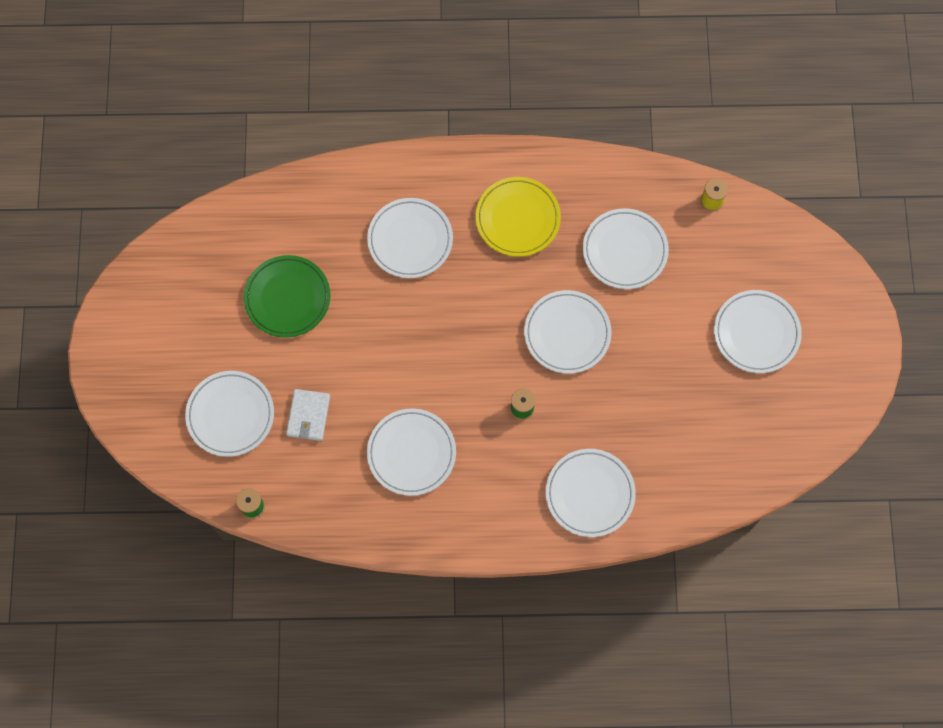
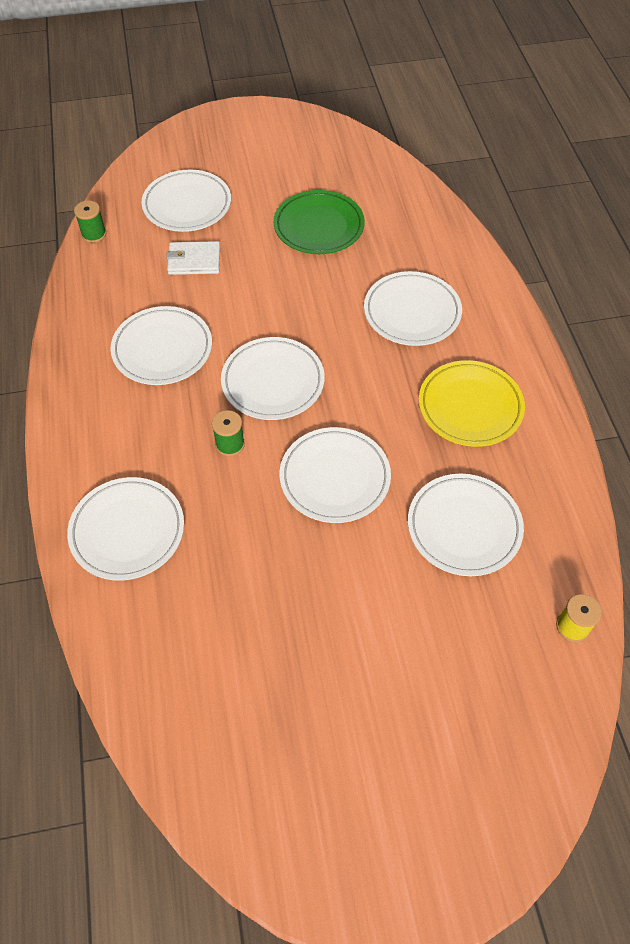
camera: 80 degrees right, 15 degrees down
(756, 333) = (387, 714): white plate -> white plate (273, 382)

